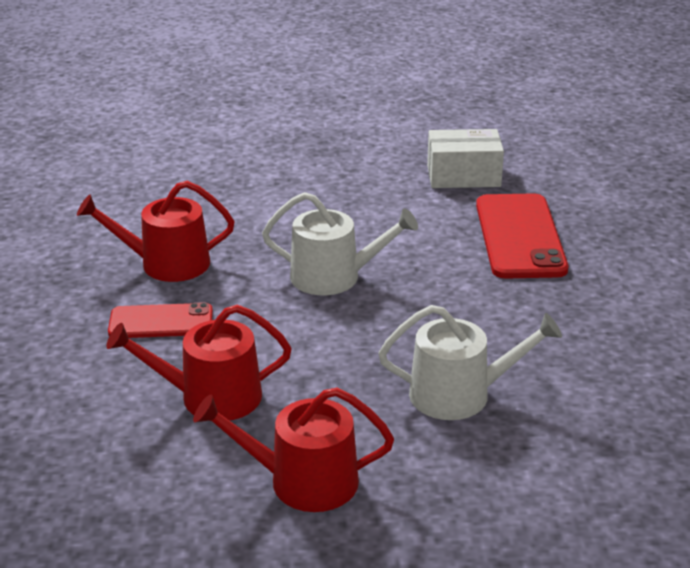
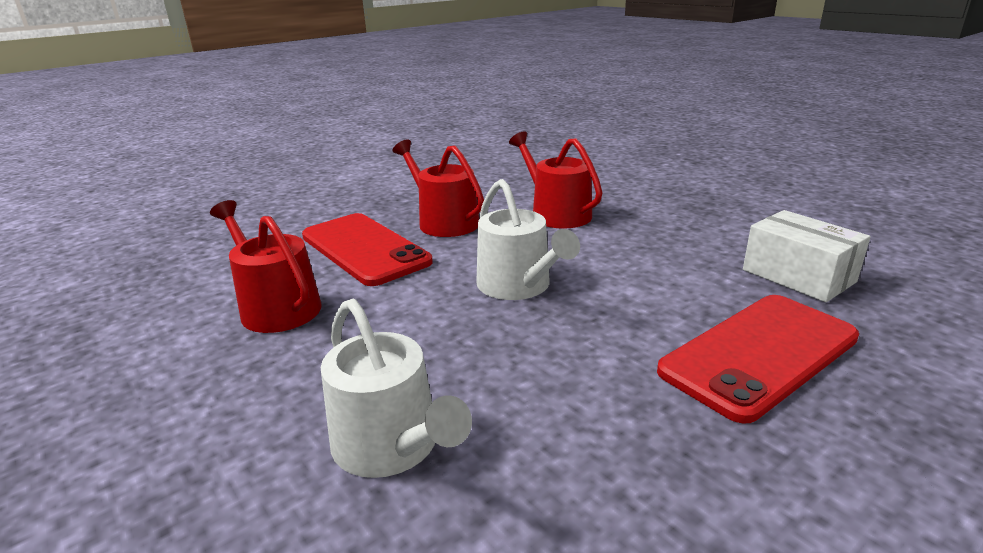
camera: 55 degrees right, 5 degrees down
(161, 322) = (364, 249): red phone -> red phone, size x1.64
(302, 481) = (164, 405): red watering can -> red watering can (556, 213)

